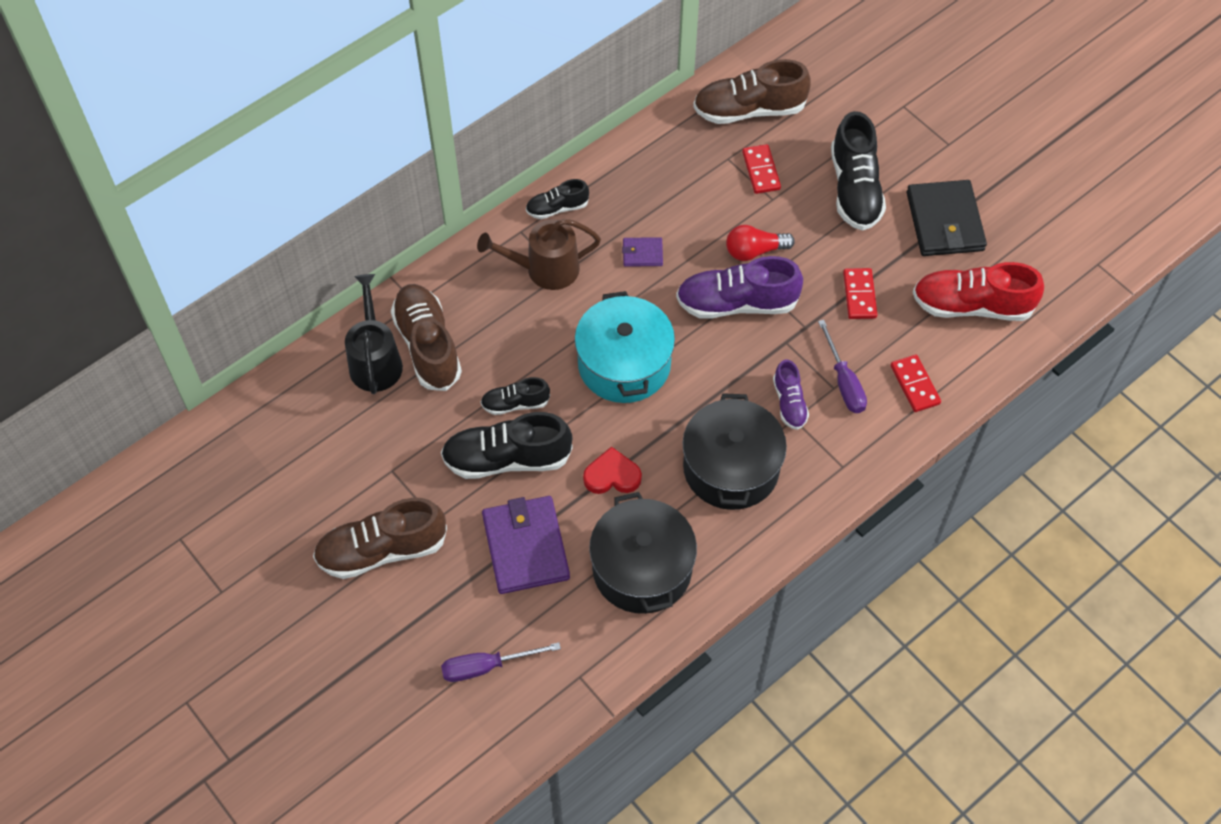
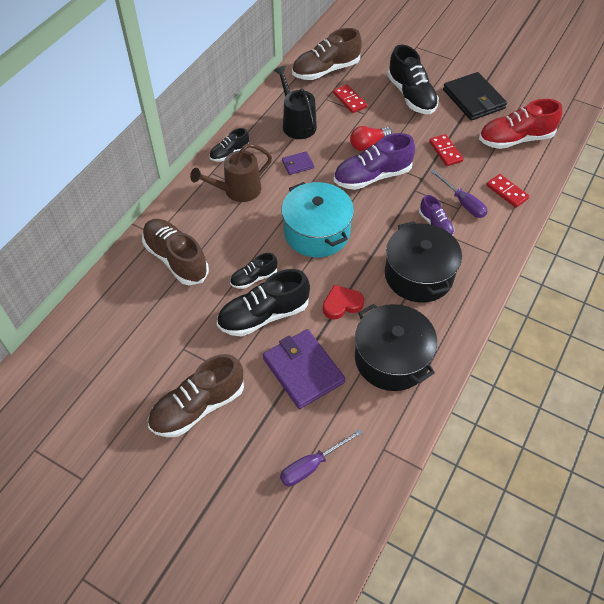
camera: 20 degrees left, 5 degrees down
(375, 360) = (142, 279): black watering can -> black watering can (297, 123)

